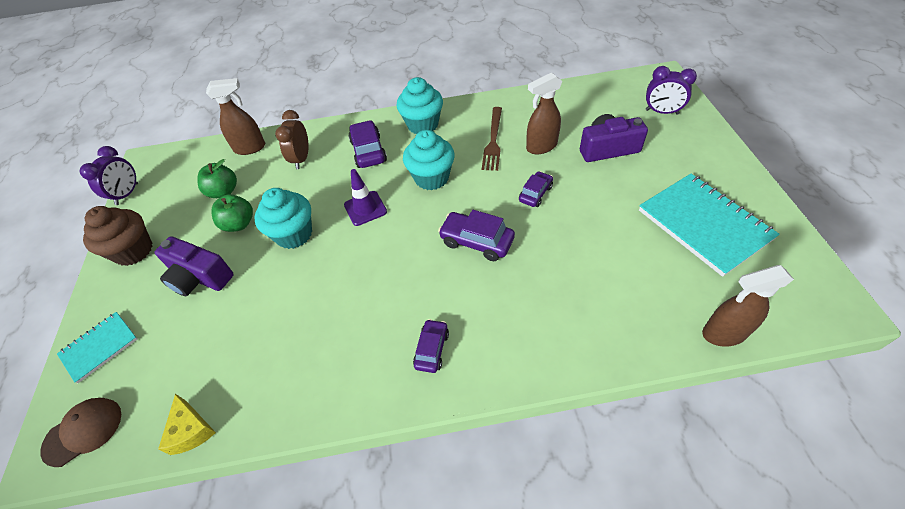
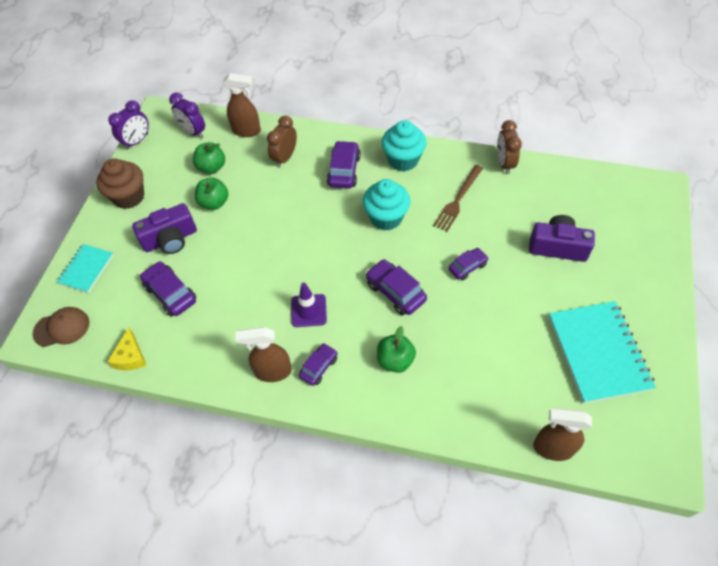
camera: 20 degrees right, 5 degrees up
(100, 347) = (86, 269): turquoise notebook -> turquoise notebook turned 45 degrees counterclockwise
(199, 277) = (170, 239): purple camera -> purple camera turned 75 degrees counterclockwise
(219, 335) = (170, 293): none -> purple car
(294, 234) = (253, 229): turquoise cupcake -> none
(365, 208) = (318, 226): purple traffic cone -> purple traffic cone (308, 310)
(512, 309) = (395, 360): none -> green apple
(518, 99) = (504, 163): none -> brown clock
(541, 147) = (497, 222): brown spray bottle -> brown spray bottle (272, 371)
(661, 112) = (633, 227): purple clock -> purple clock (193, 132)

